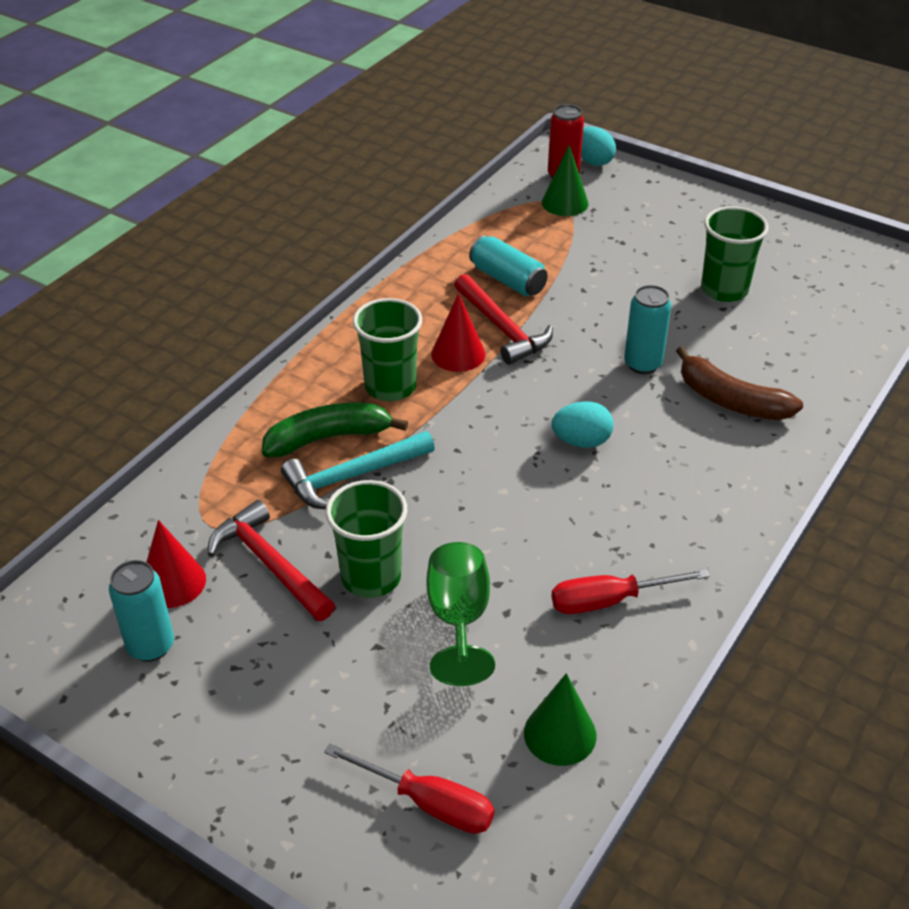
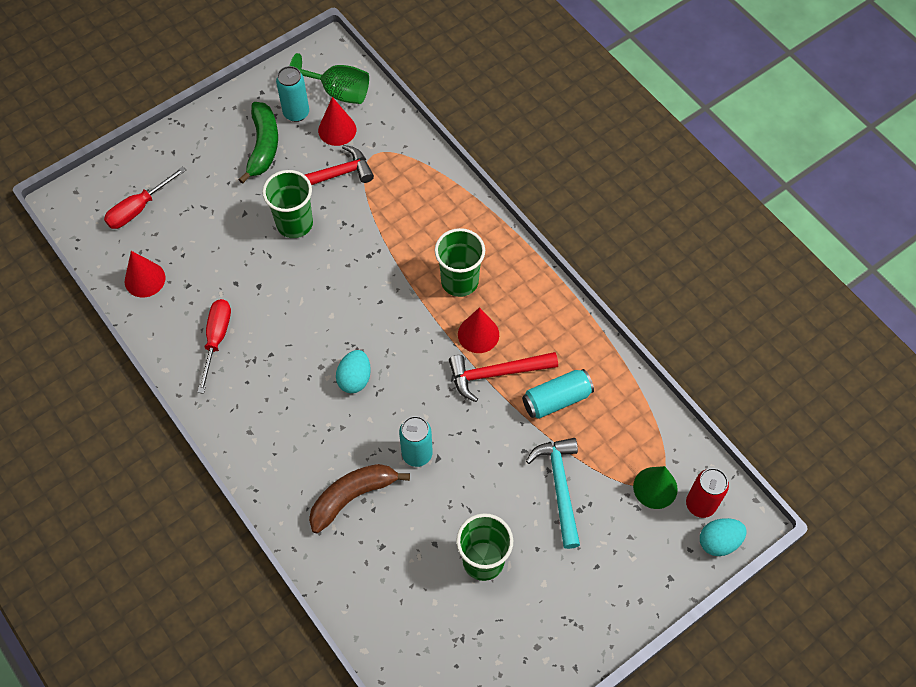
camera: 110 degrees right, 20 degrees up
(327, 438) = (423, 231): green banana -> green banana (263, 146)
(352, 477) = (381, 236): turquoise hammer -> turquoise hammer (559, 487)
(458, 619) = (243, 257): green goblet -> green goblet (338, 92)
(560, 734) = (145, 279): green cone -> red cone

